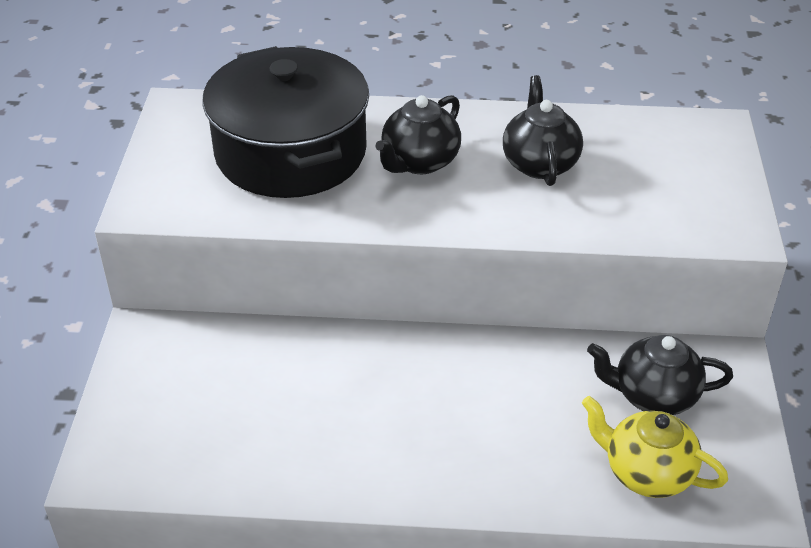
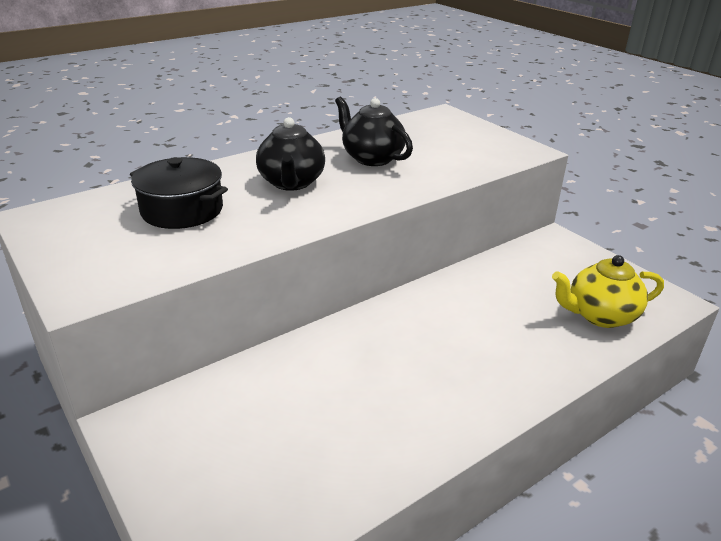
camera: 40 degrees left, 10 degrees down
(290, 152) = (182, 210): black pot -> black pot, size x0.56
(653, 396) = (546, 275): black teapot -> none

